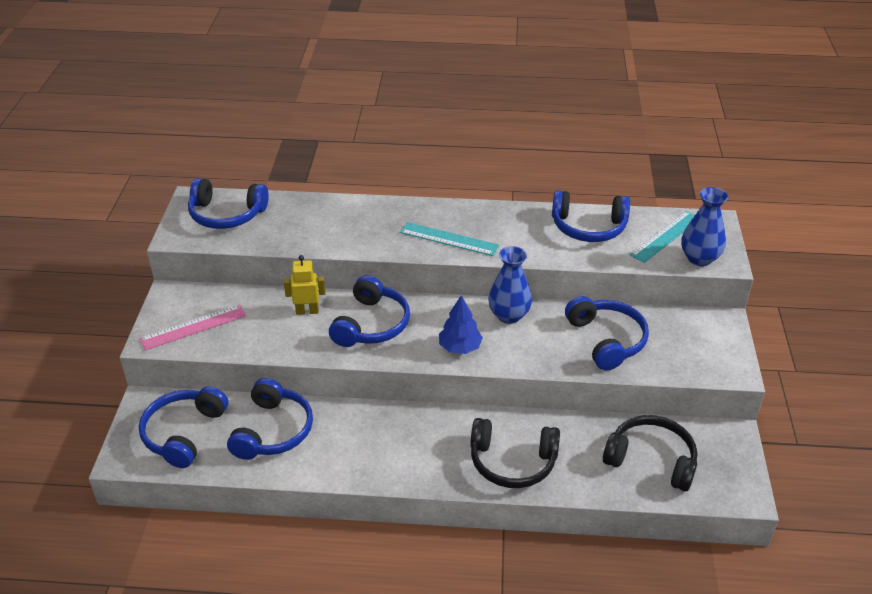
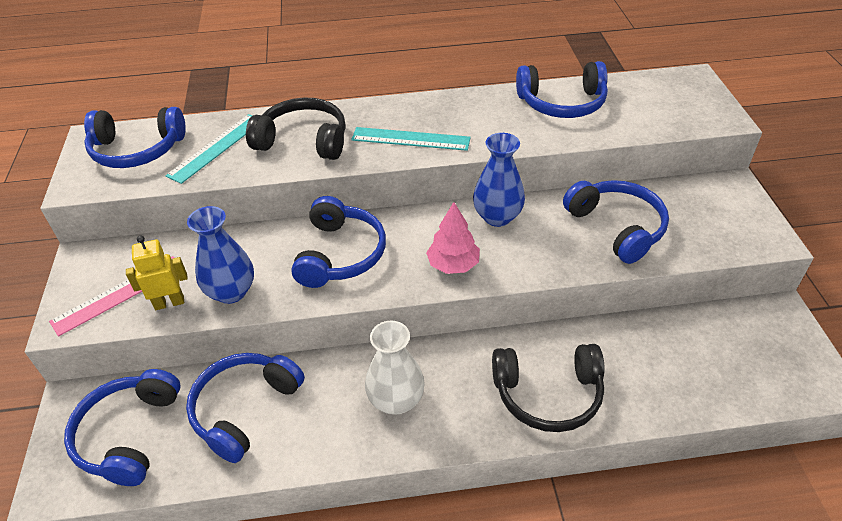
camera: 10 degrees left, 5 degrees up
(273, 431) = (244, 409): blue headphones -> blue headphones turned 150 degrees counterclockwise
(307, 311) = (258, 251): yellow robot -> yellow robot (169, 303)
(391, 445) = (396, 400): none -> white vase
(460, 347) = (453, 265): blue tree -> pink tree
(651, 460) = (705, 360): black headphones -> black headphones (303, 140)
(666, 236) = (649, 100): turquoise ruler -> turquoise ruler (217, 147)
(699, 258) = (695, 118): blue vase -> blue vase (231, 292)

